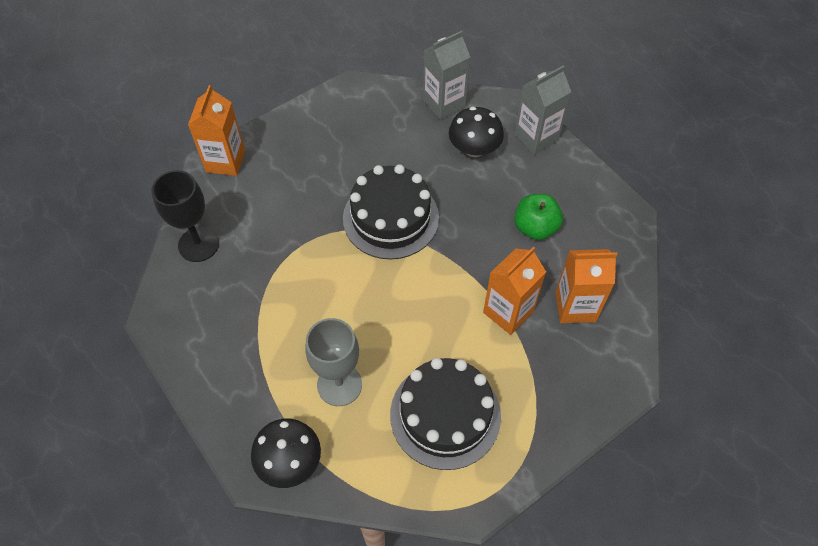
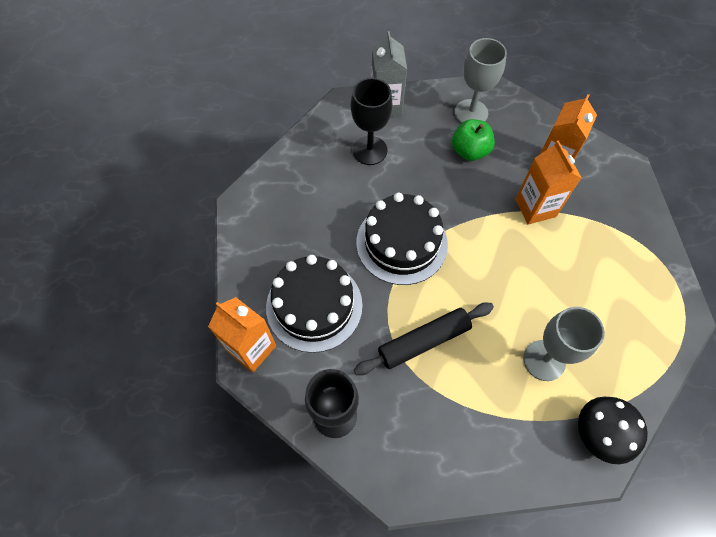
camera: 60 degrees left, 5 degrees up
(301, 278) = (423, 341): none -> black rolling pin
(444, 103) = (309, 147): grey carton -> none
(445, 415) = (605, 295): black cake -> black cake (314, 306)
(474, 149) = (370, 150): black mushroom -> black goblet
(584, 209) = (471, 113): none -> grey goblet

